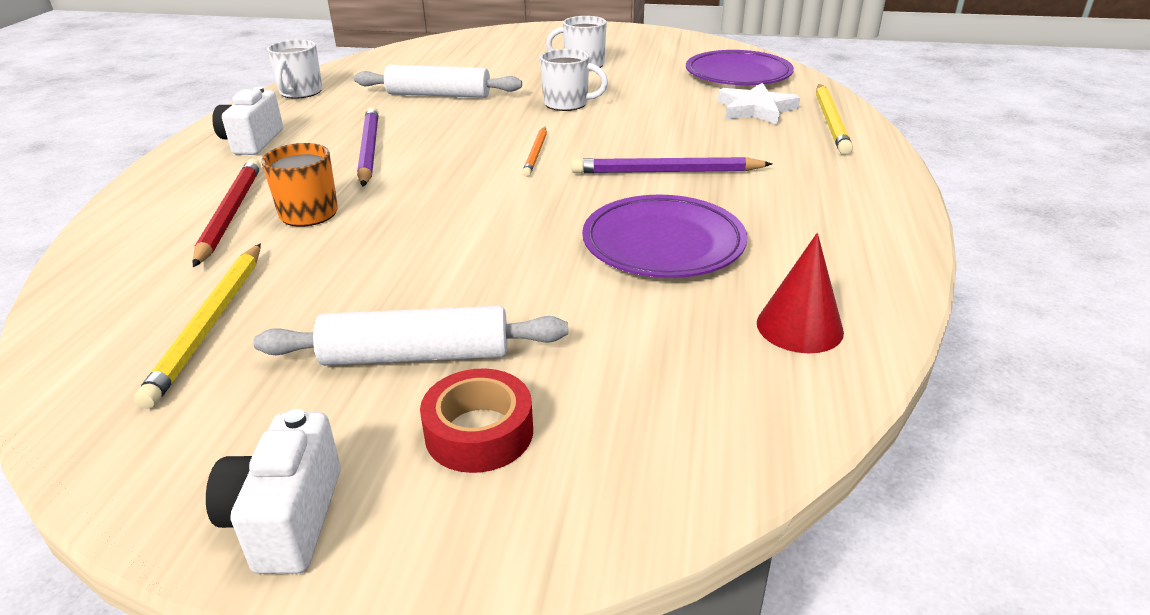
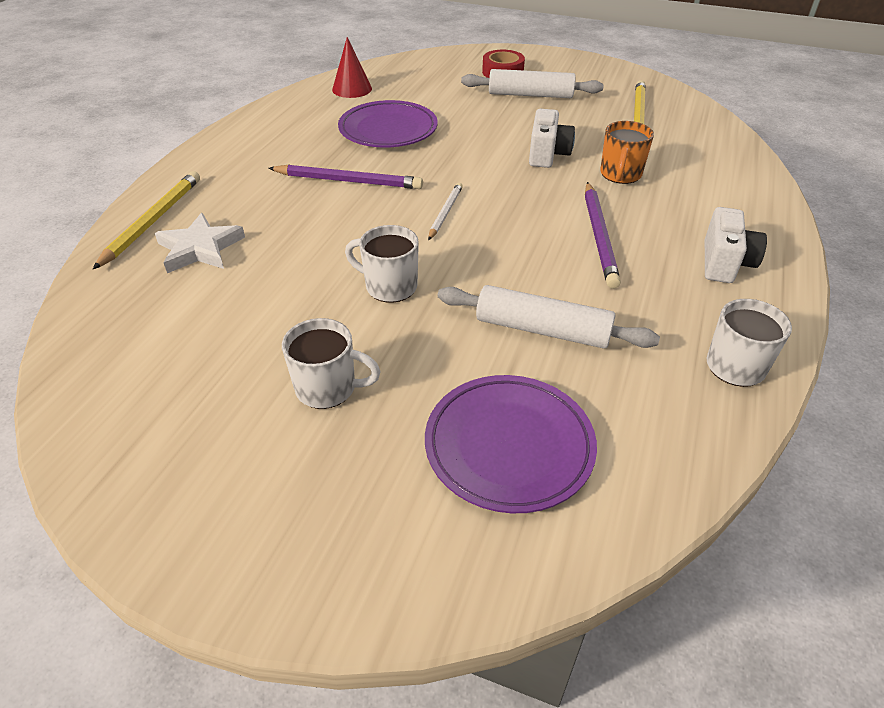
camera: 170 degrees left, 10 degrees up
(230, 214) = (679, 180): red pencil -> none
(286, 519) = (566, 61): white camera -> white camera (547, 154)
(536, 153) = (445, 213): orange pencil -> white pencil
(738, 75) = (144, 323): purple plate -> purple plate (509, 446)

